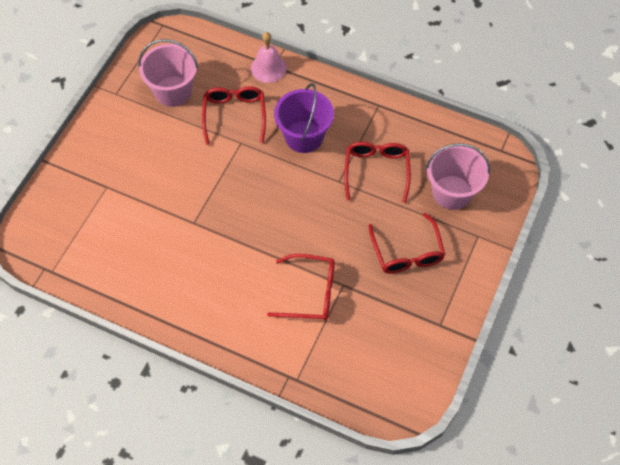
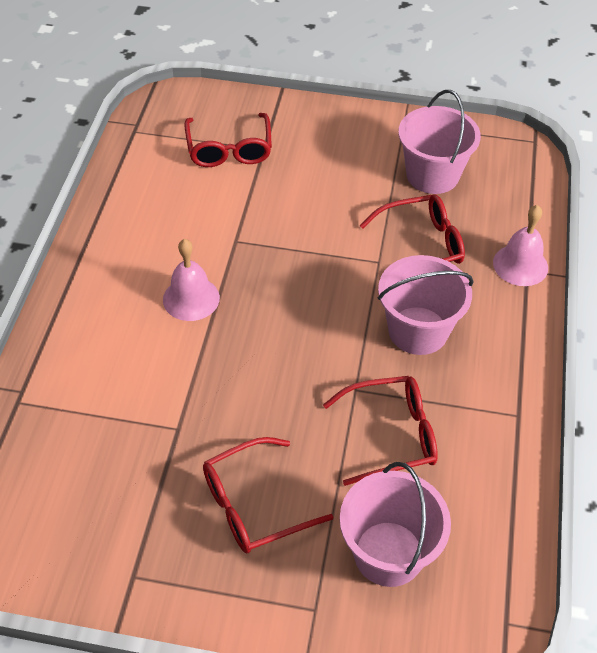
camera: 75 degrees right, 10 degrees down
(238, 259) = (191, 298): none -> pink bell
(304, 136) = (418, 330): purple bucket -> pink bucket
(310, 293) = (156, 390): red glasses -> red glasses (229, 149)

